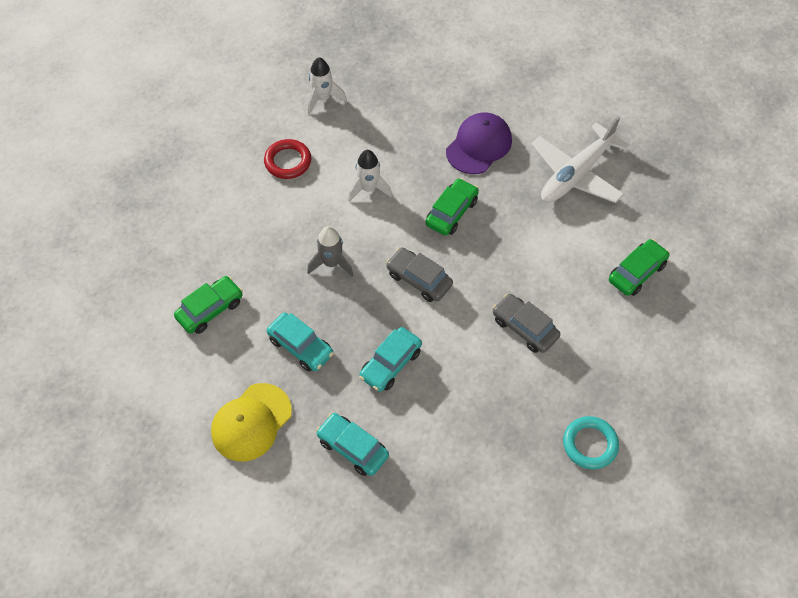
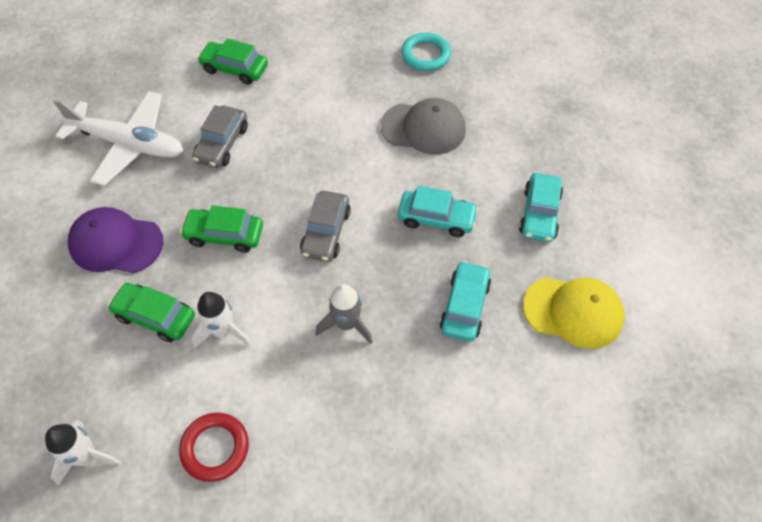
camera: 115 degrees left, 0 degrees up
(210, 309) = (474, 426): green car -> green car (155, 316)
(494, 398) = (423, 128): none -> grey cap
(524, 328) = (337, 129): grey car -> grey car (222, 144)

